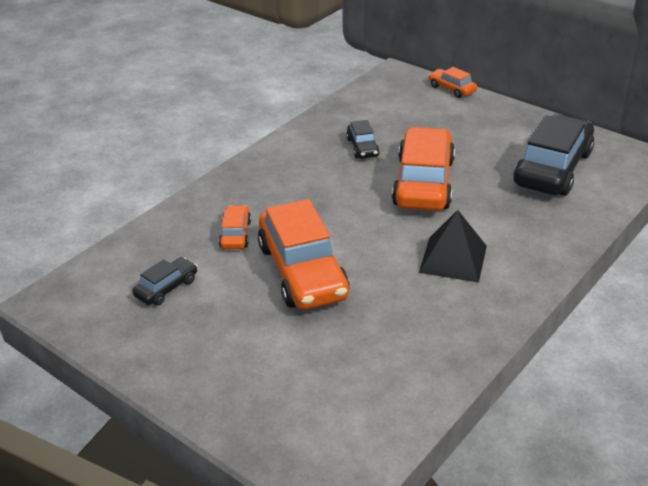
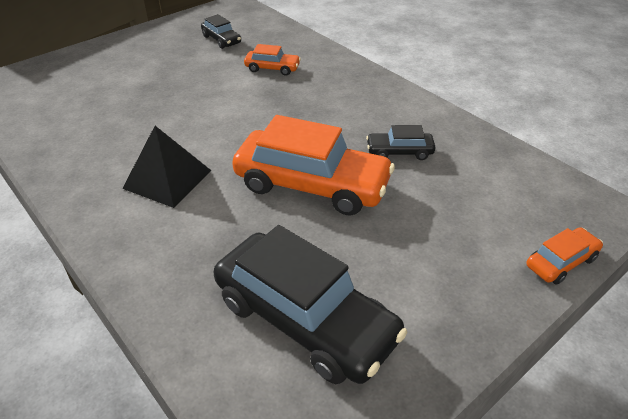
camera: 100 degrees right, 5 degrees up
(302, 271) = (204, 94): orange car -> none

